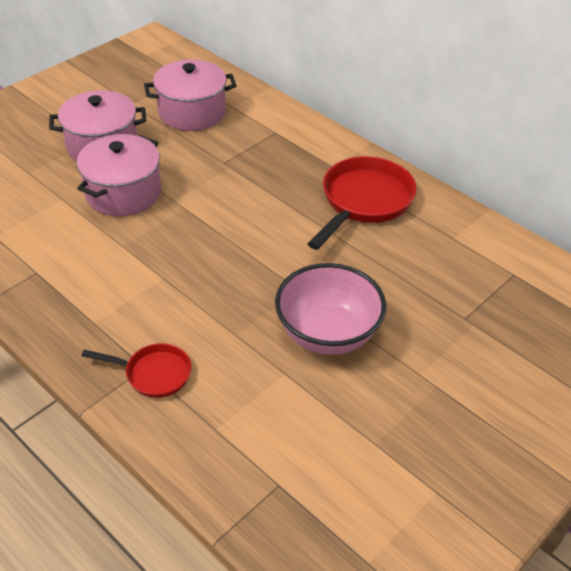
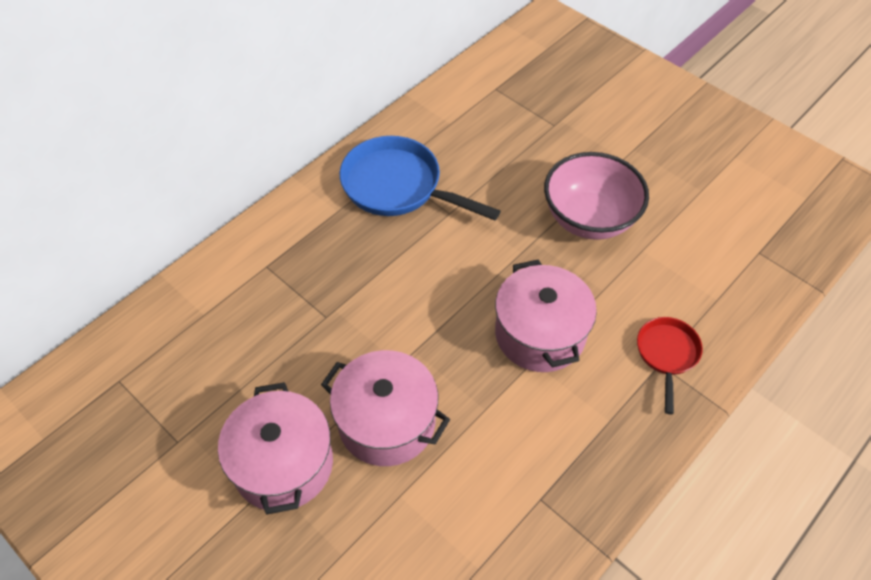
camera: 90 degrees left, 10 degrees up
(192, 112) = (212, 360): pink pot -> pink pot (540, 334)
(364, 202) = (398, 187): red pan -> blue pan

